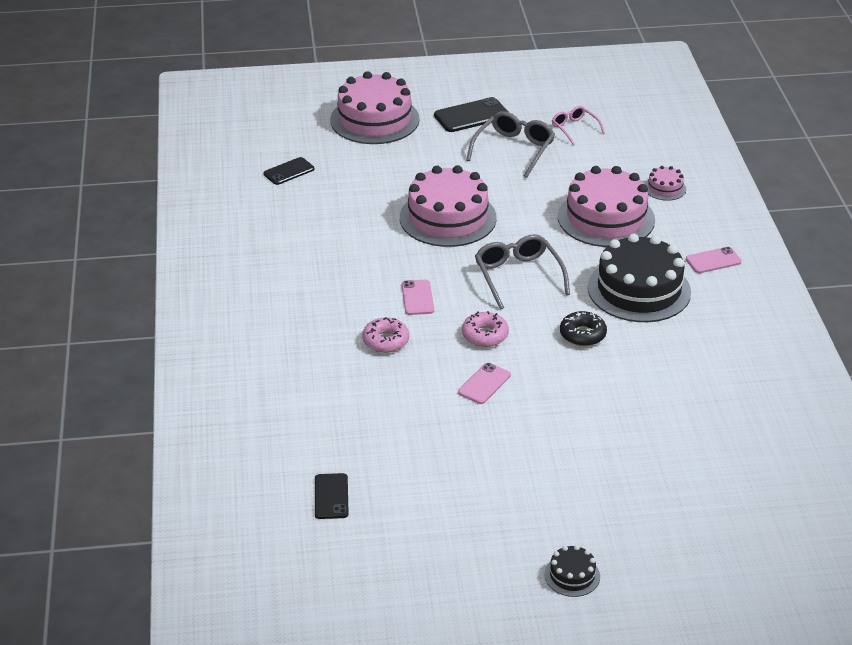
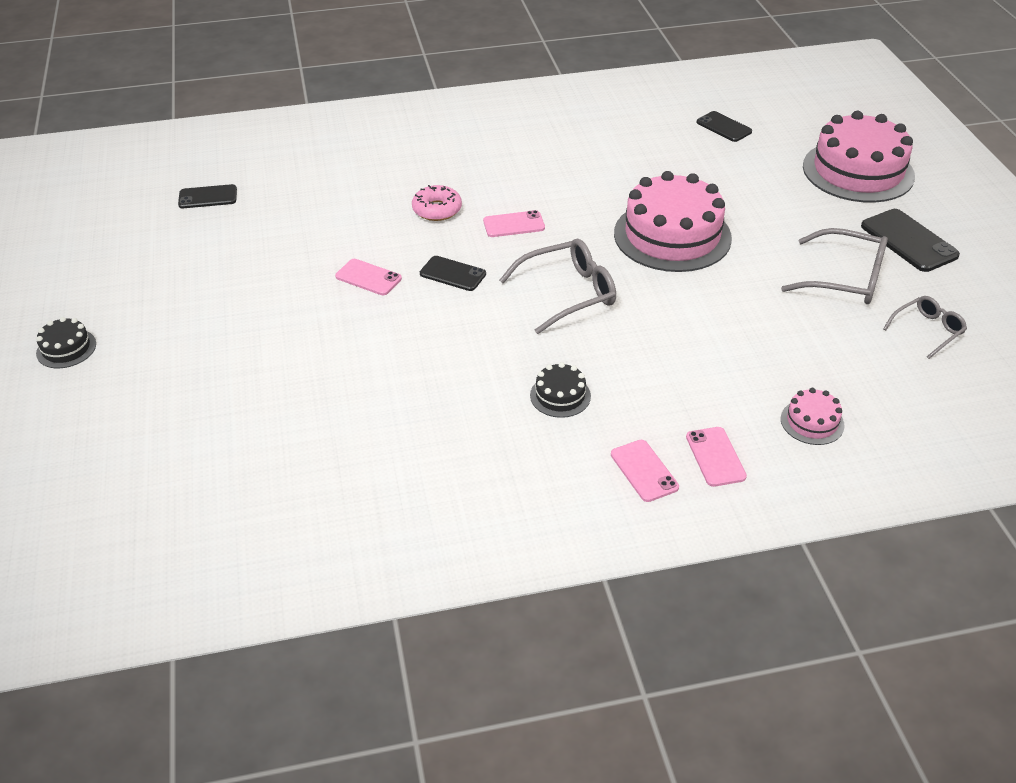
camera: 85 degrees right, 5 degrees up
(485, 335) = (453, 274): pink donut -> black phone
(574, 128) = (927, 330): pink glasses -> grey glasses
(582, 334) = (461, 348): black donut -> none
(606, 218) = (715, 364): pink cake -> none
(639, 290) = (560, 395): black cake -> black cake, size x0.44
(699, 230) = (715, 457): none -> pink phone

